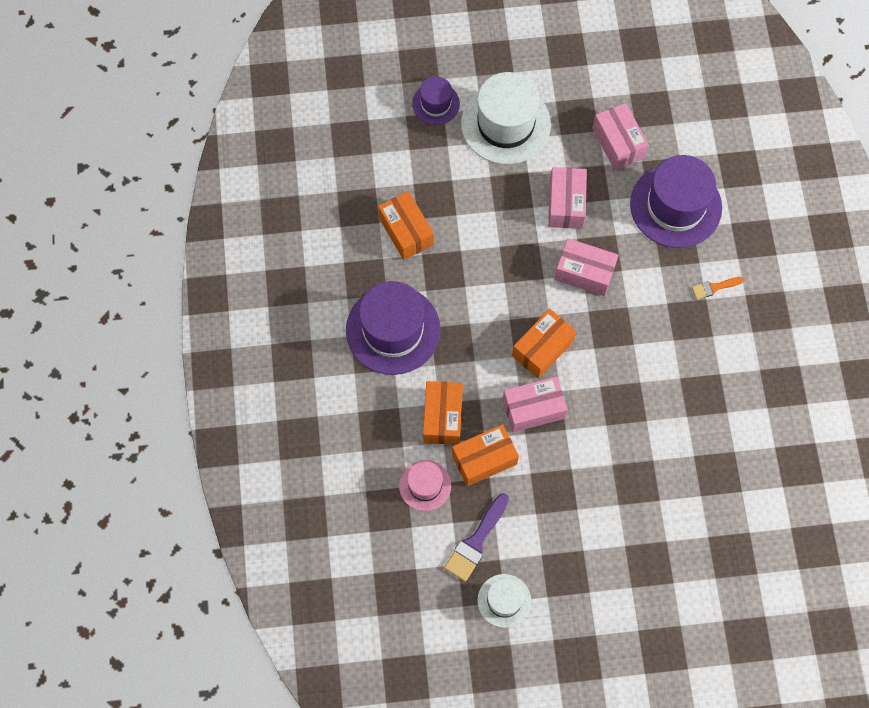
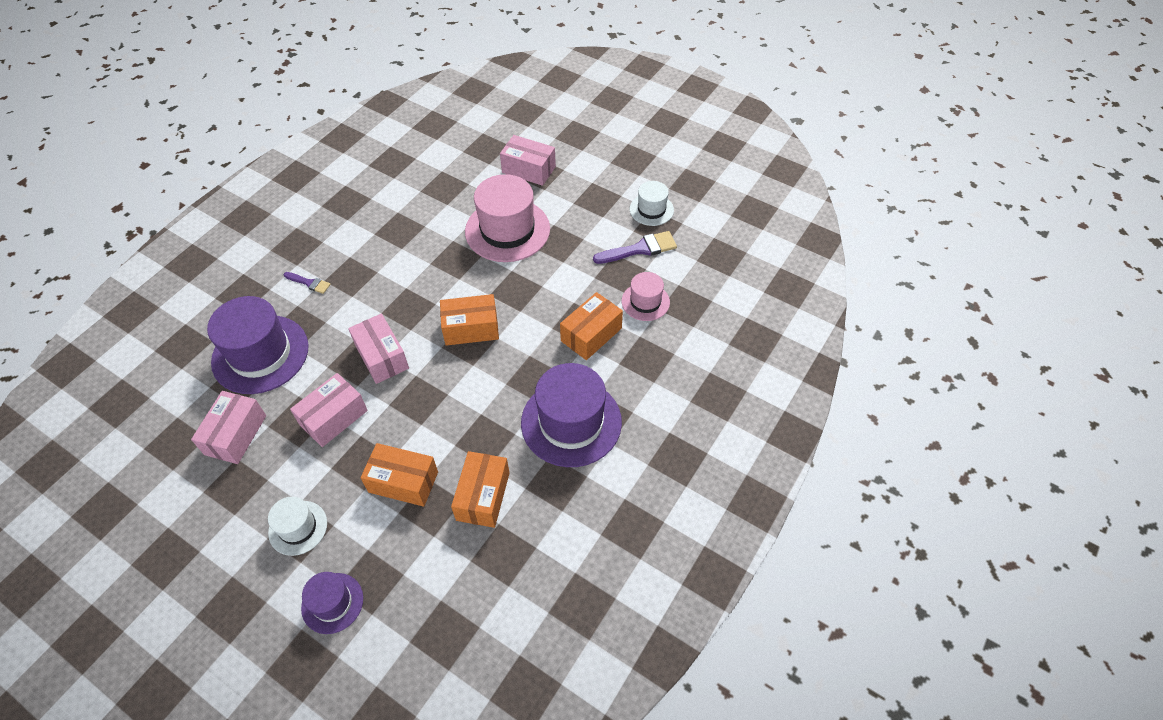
camera: 140 degrees left, 15 degrees down
(484, 459) = (587, 290): orange box -> orange box (403, 482)
(505, 124) = (298, 528): white hat -> white hat, size x0.53
(533, 409) = (520, 296): pink box -> pink box (528, 169)
(611, 469) = (507, 230): none -> pink hat
(714, 287) = (309, 283): orange brush -> purple brush

